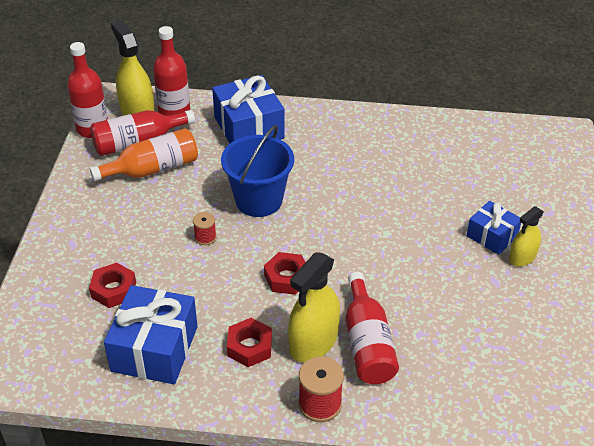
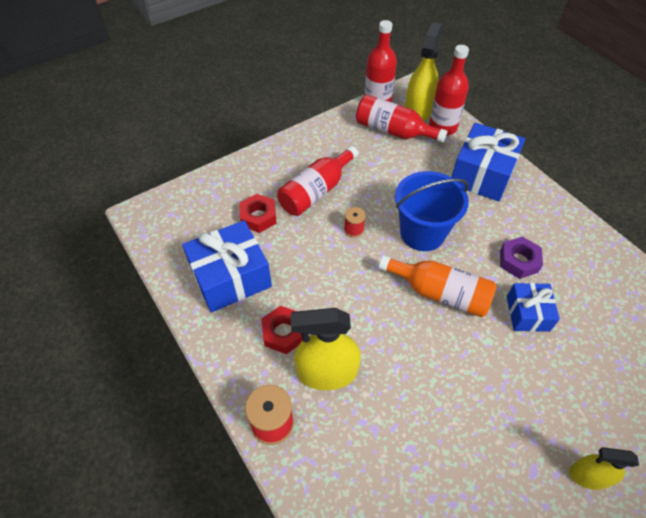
camera: 50 degrees right, 10 degrees up
(153, 169) = (380, 156): orange bottle -> orange bottle (440, 293)
(287, 278) = (369, 307): red nut -> none
(345, 168) = (518, 261): none -> purple nut
(367, 343) = (362, 413): red bottle -> red bottle (316, 191)
(492, 236) = (582, 428): blue gift -> blue gift (527, 313)

